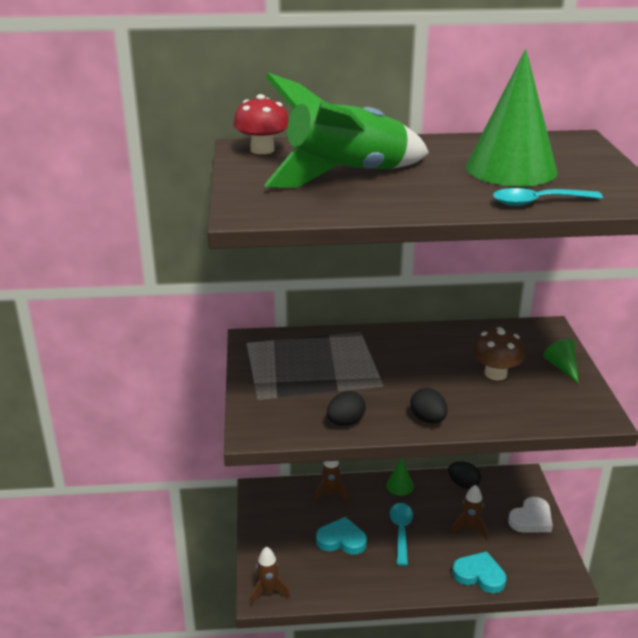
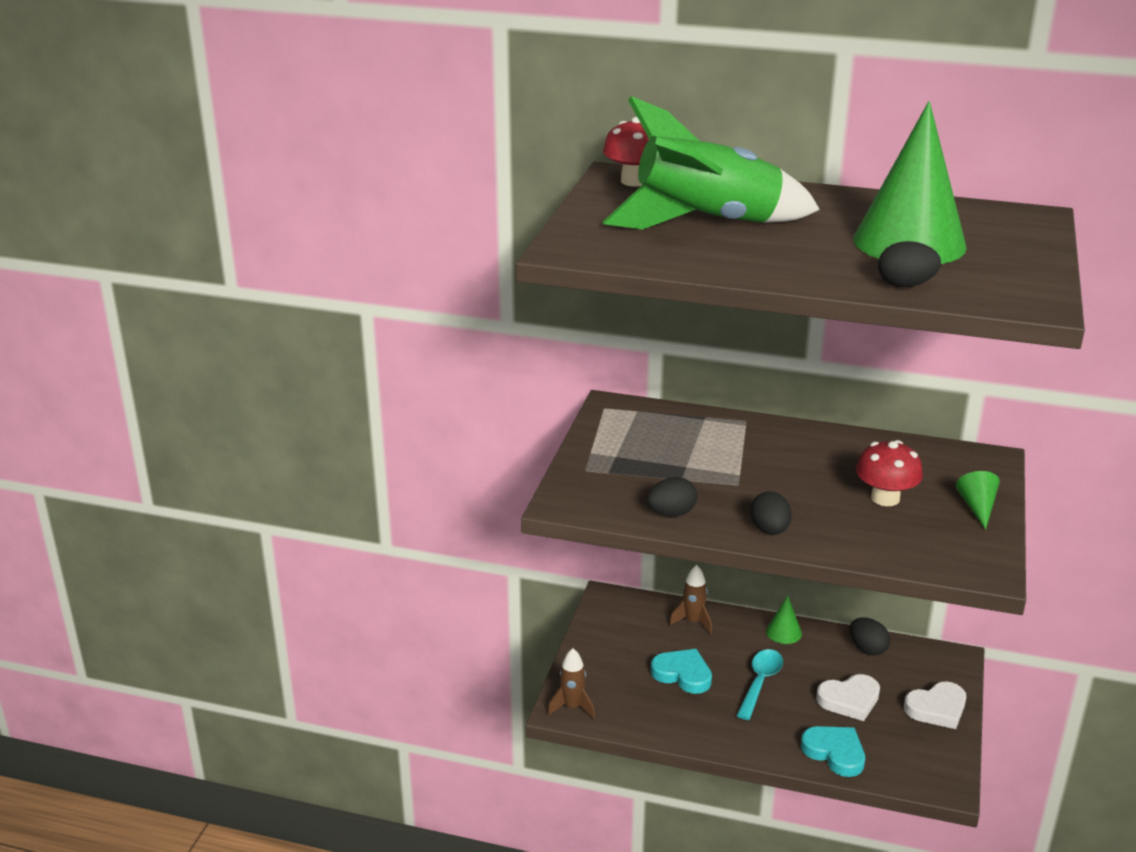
camera: 20 degrees right, 0 degrees up
(470, 528) = (849, 700): brown rocket -> white heart
(495, 374) = (885, 498): brown mushroom -> red mushroom
(538, 202) = (905, 285): turquoise spoon -> black egg

